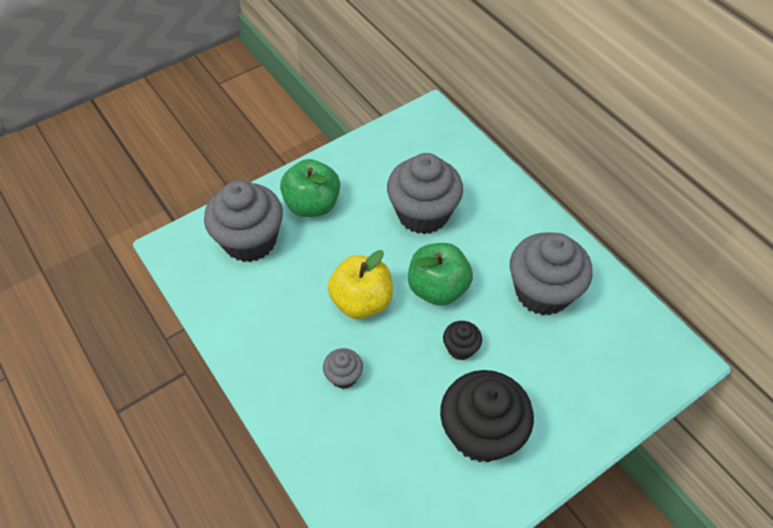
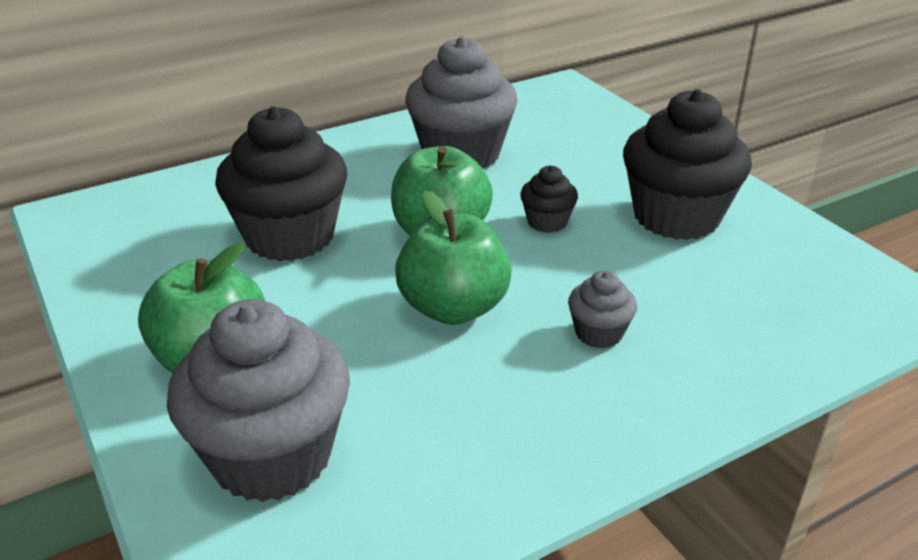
camera: 85 degrees left, 20 degrees down
(362, 301) = (453, 308): yellow apple -> green apple
(423, 214) = (290, 236): grey cupcake -> black cupcake

